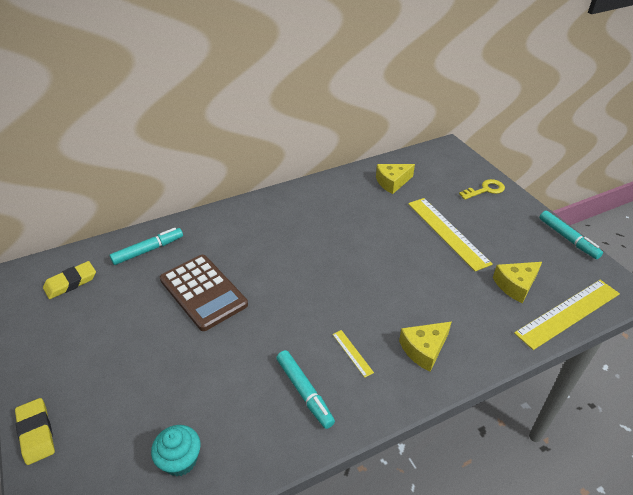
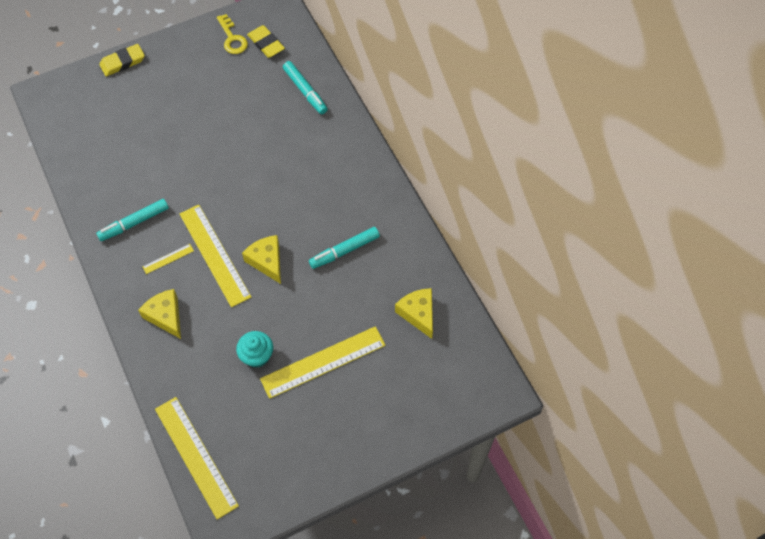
camera: 90 degrees right, 20 degrees up
(180, 460) = (89, 148): turquoise cupcake -> turquoise cupcake (257, 356)
(203, 292) = (247, 141): brown calculator -> none
(345, 312) = (214, 255): none -> yellow ruler
(485, 190) = (404, 421): yellow key -> yellow key (232, 38)
(515, 285) = (237, 415): yellow cheese -> yellow cheese (267, 261)
(567, 238) = (308, 494): turquoise marker -> turquoise marker (344, 251)

